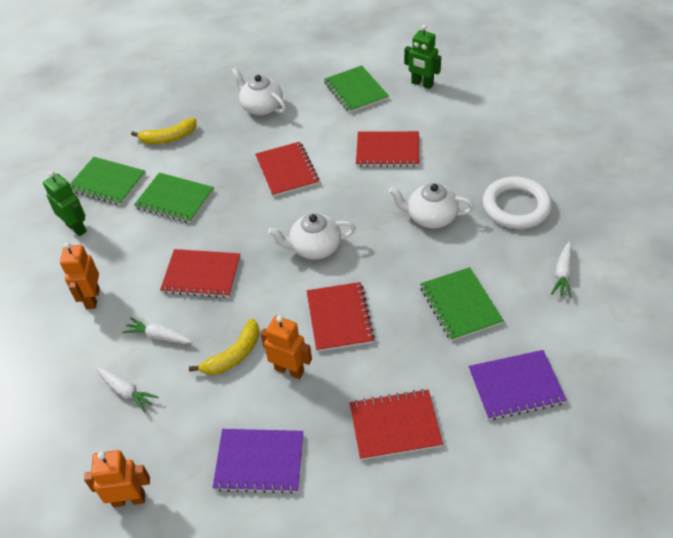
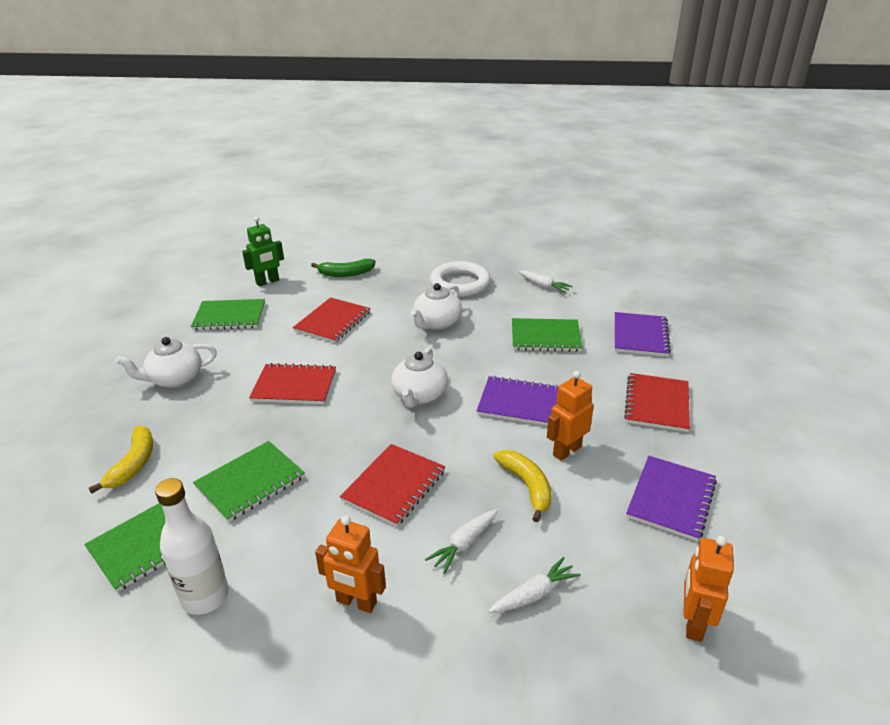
camera: 70 degrees left, 15 degrees down
(76, 228) = (205, 596): green robot -> white bottle
(339, 318) = (520, 403): red notebook -> purple notebook
(473, 122) = (345, 273): none -> green banana

